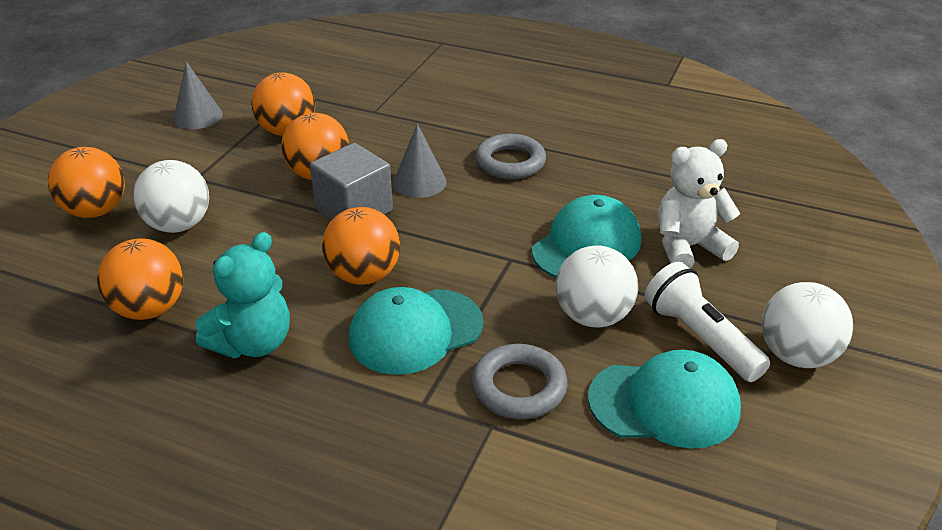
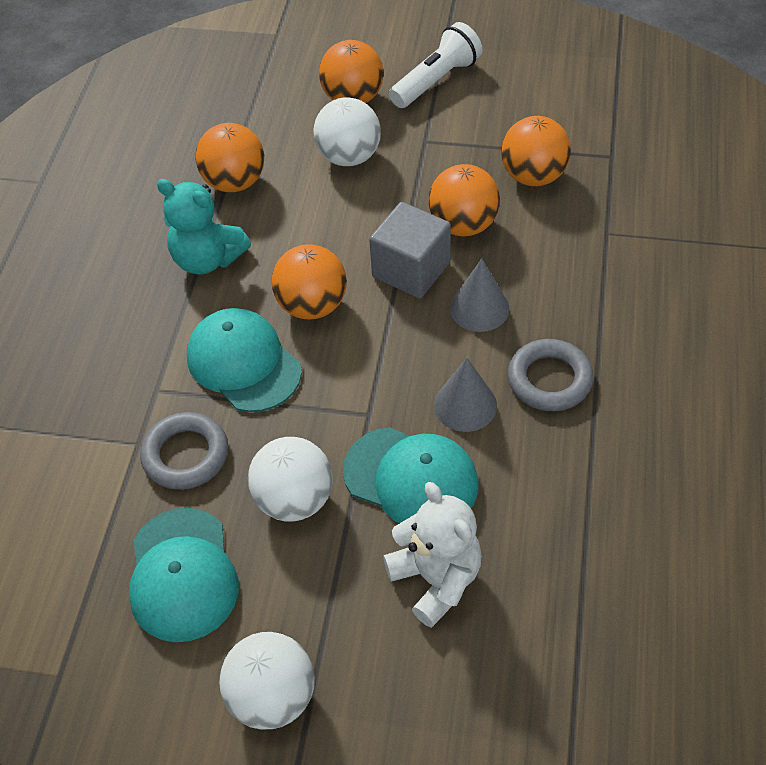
camera: 80 degrees right, 15 degrees up
(198, 116) = (532, 102): grey cone -> grey cone (465, 405)
(700, 337) = (282, 600): white flashlight -> white flashlight (436, 80)

